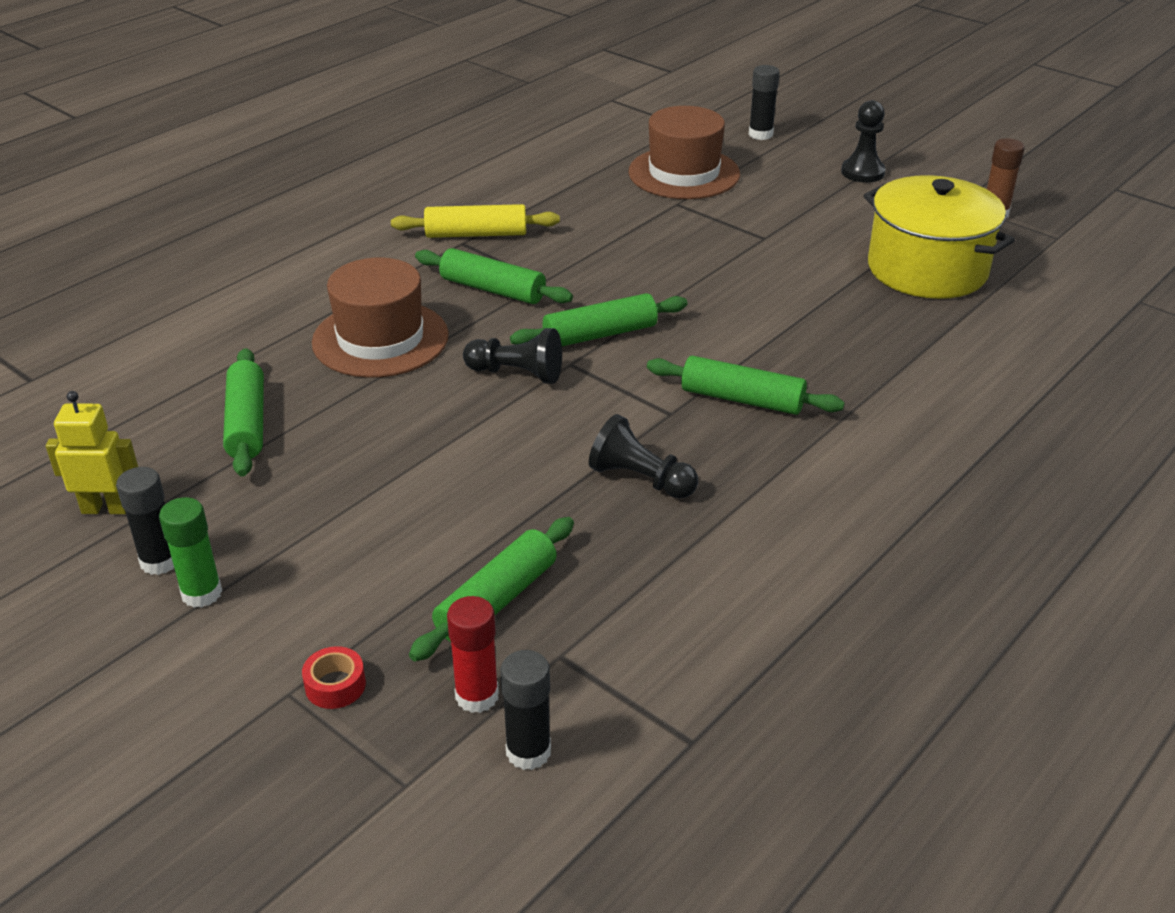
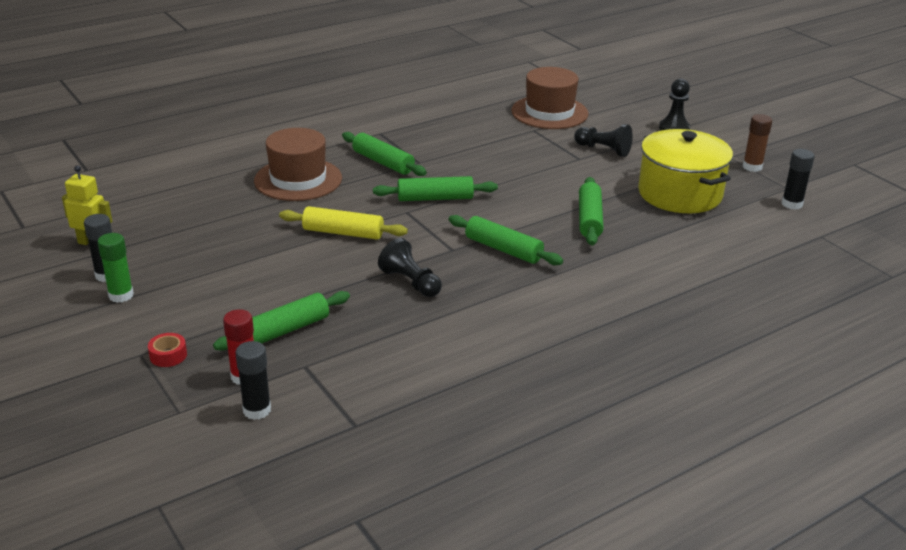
camera: 15 degrees right, 5 degrees down
(247, 423) = (194, 212): green rolling pin -> green rolling pin (589, 219)
(476, 234) = (391, 129): yellow rolling pin -> yellow rolling pin (343, 233)
(517, 373) = (370, 212): black pawn -> black pawn (603, 150)
(760, 134) = (617, 96): black glue stick -> black glue stick (792, 204)

